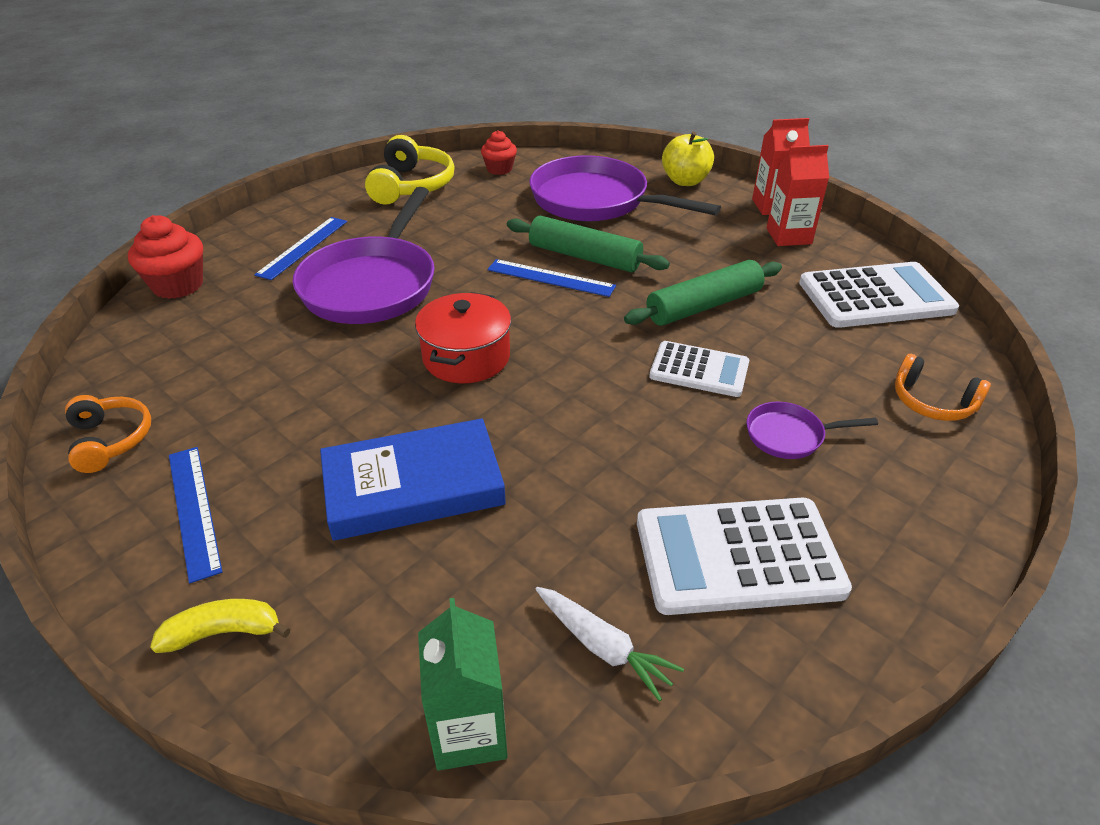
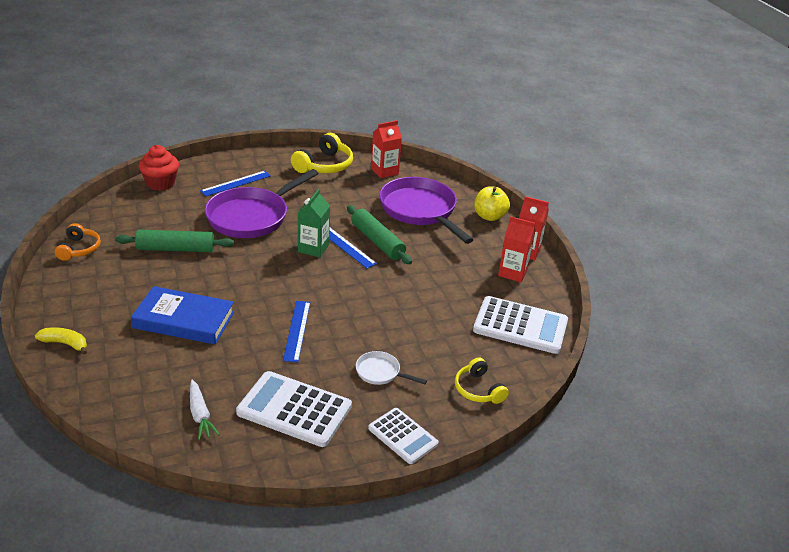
camera: 25 degrees right, 5 degrees down
(193, 510) = (89, 292): blue ruler -> blue ruler (297, 330)
(466, 357) = (262, 271): red pot -> none
(469, 731) = (122, 418): green carton -> green carton (313, 248)
(499, 169) = (384, 171): red cupcake -> red carton
(699, 370) = (371, 324): white calculator -> white calculator (403, 436)
(704, 306) = (413, 293): green rolling pin -> green rolling pin (176, 249)
(789, 435) = (380, 372): purple pan -> white pan
(932, 402) = (478, 389): orange headphones -> yellow headphones

